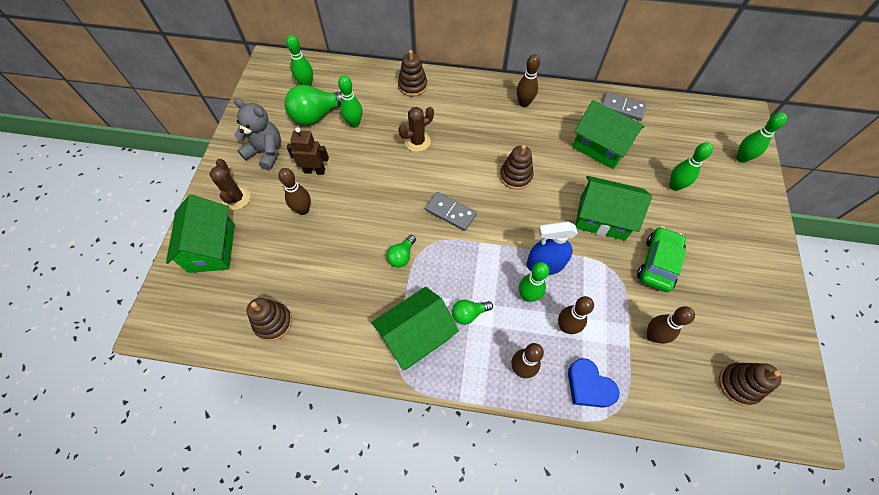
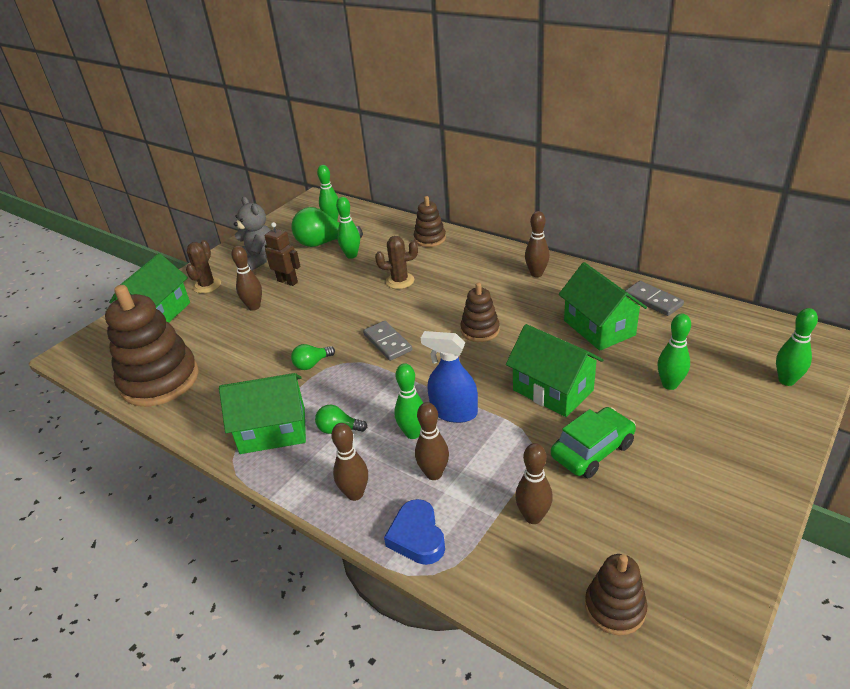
camera: 30 degrees right, 25 degrees down
(273, 322) = (159, 380): brown stacking toy -> brown stacking toy, size x1.94

